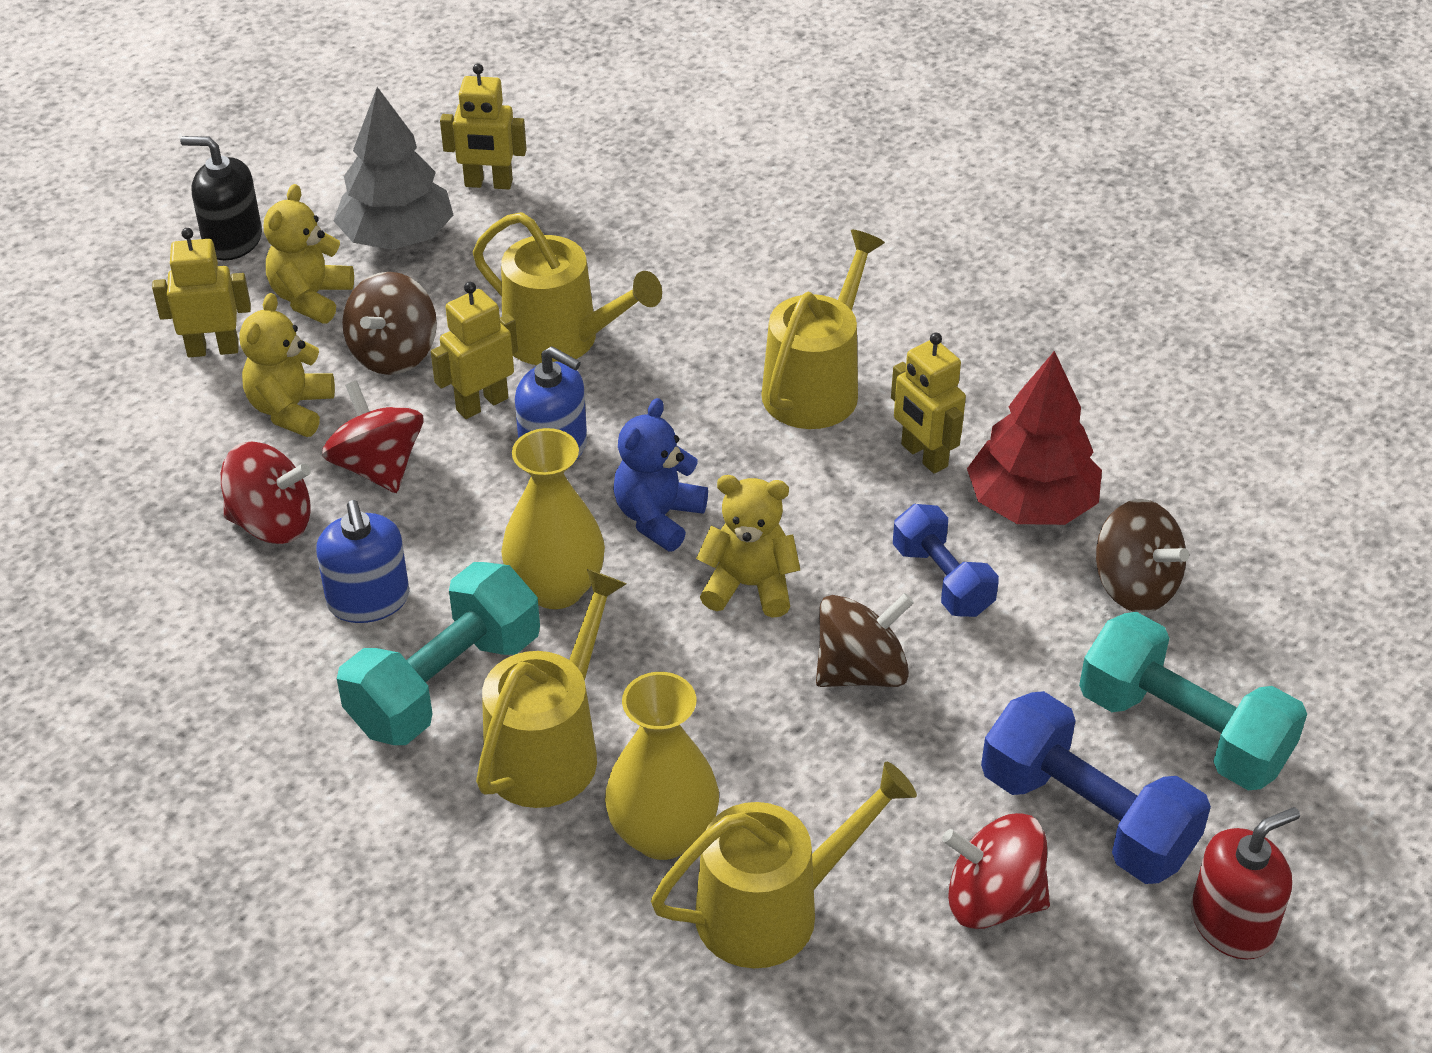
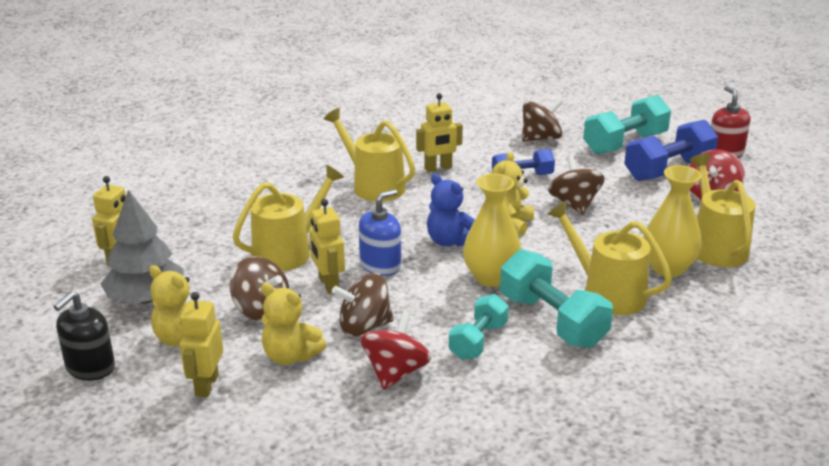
camera: 75 degrees left, 15 degrees down
(368, 600) = (478, 341): blue soap dispenser -> turquoise dumbbell
(378, 467) = (364, 327): red spinning top -> brown spinning top
(1031, 504) = (481, 150): red tree -> none

